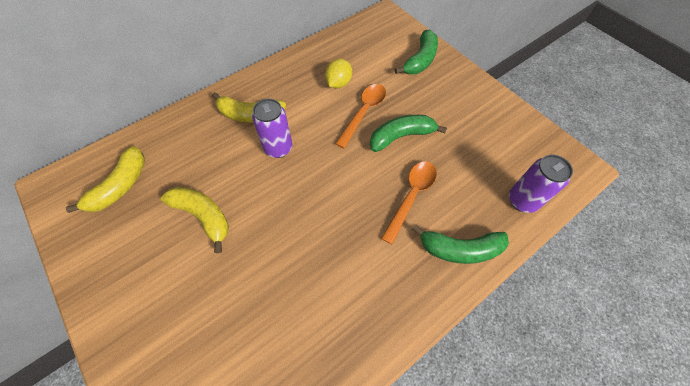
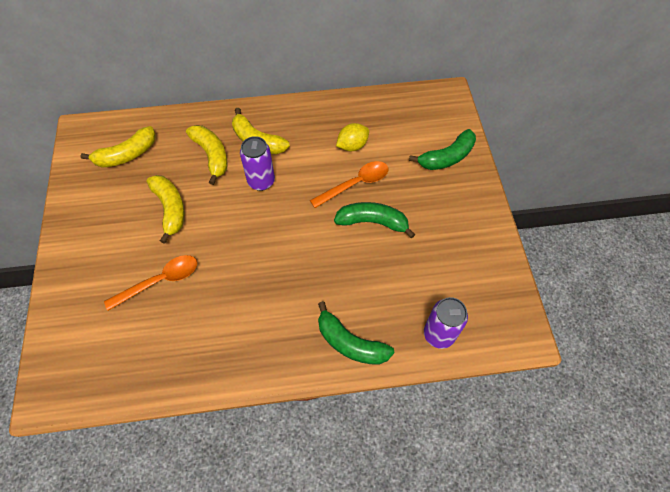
camera: 30 degrees right, 0 degrees up
(214, 147) = (211, 155): none -> yellow banana
(411, 196) = (342, 278): orange spoon -> orange spoon (160, 281)

